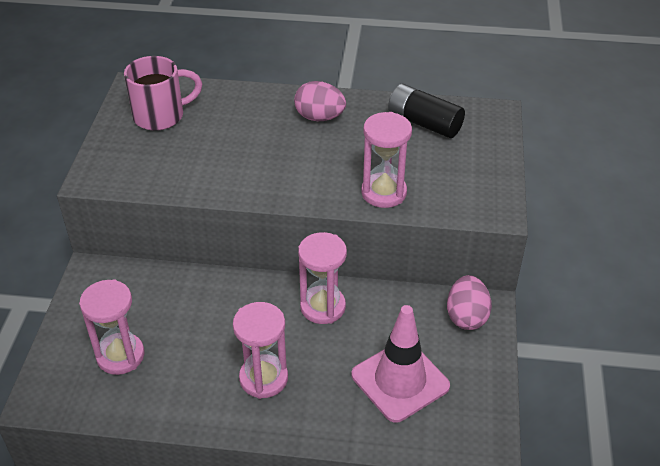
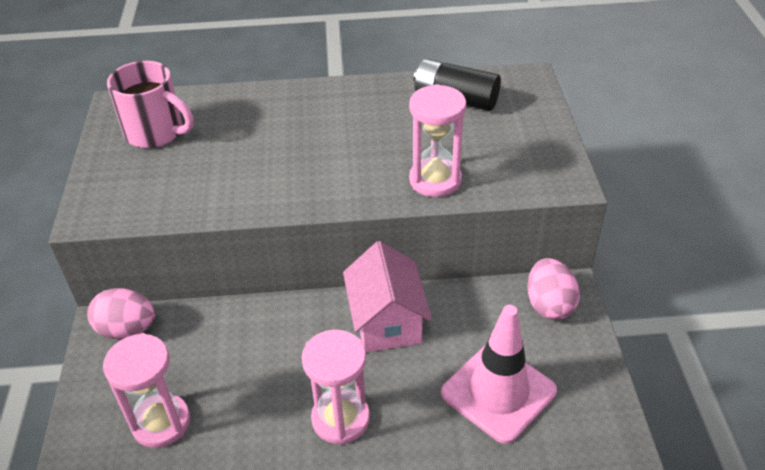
camera: 10 degrees left, 0 degrees up
(161, 116) = (156, 133): pink mug -> pink mug turned 60 degrees clockwise
(319, 117) = (339, 109): pink egg -> pink egg (127, 329)
(323, 307) = (387, 321): pink hourglass -> pink house

